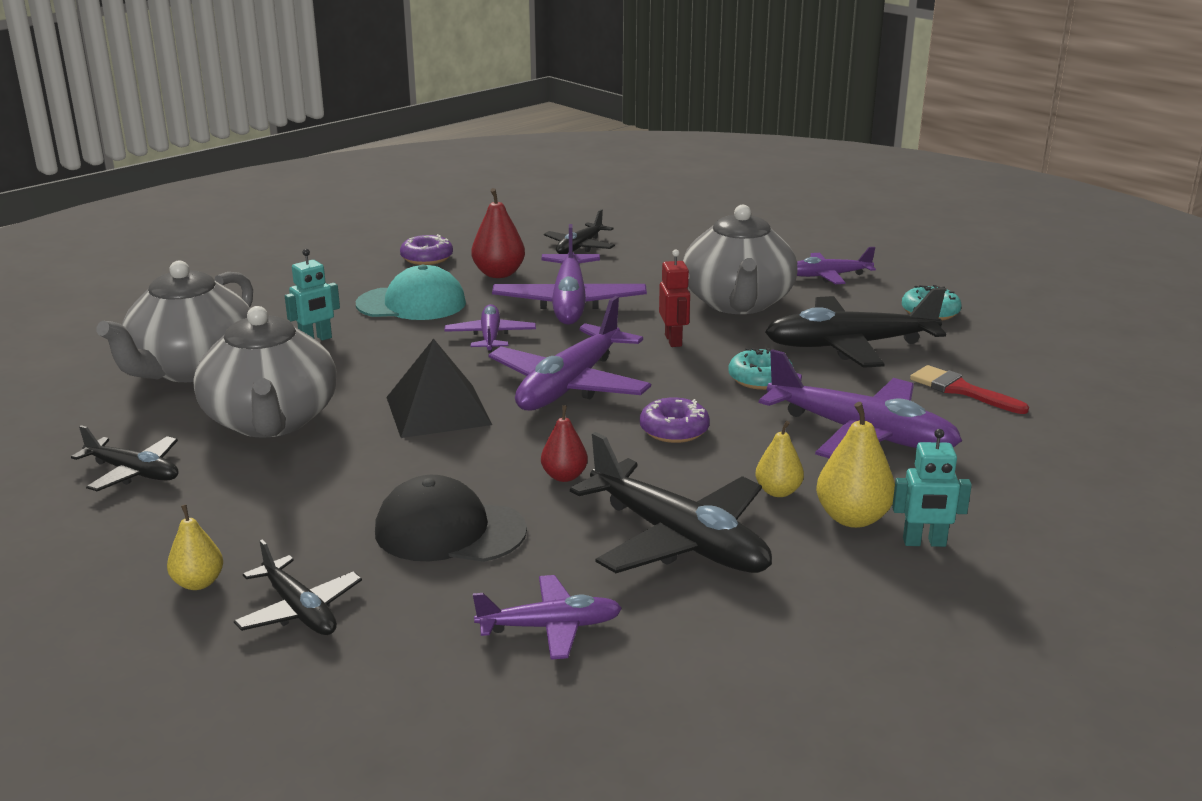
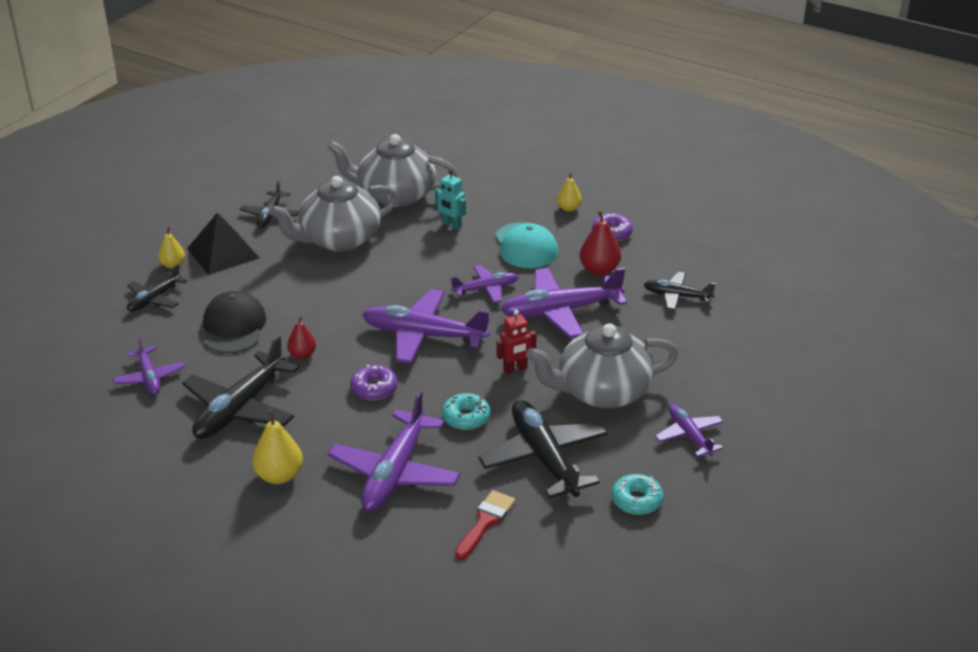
camera: 75 degrees right, 10 degrees up
(438, 410) = (371, 292): black pyramid -> black pyramid (223, 253)
(778, 491) = (305, 441): yellow pear -> yellow pear (568, 208)
(924, 543) = (256, 508): turquoise robot -> none

